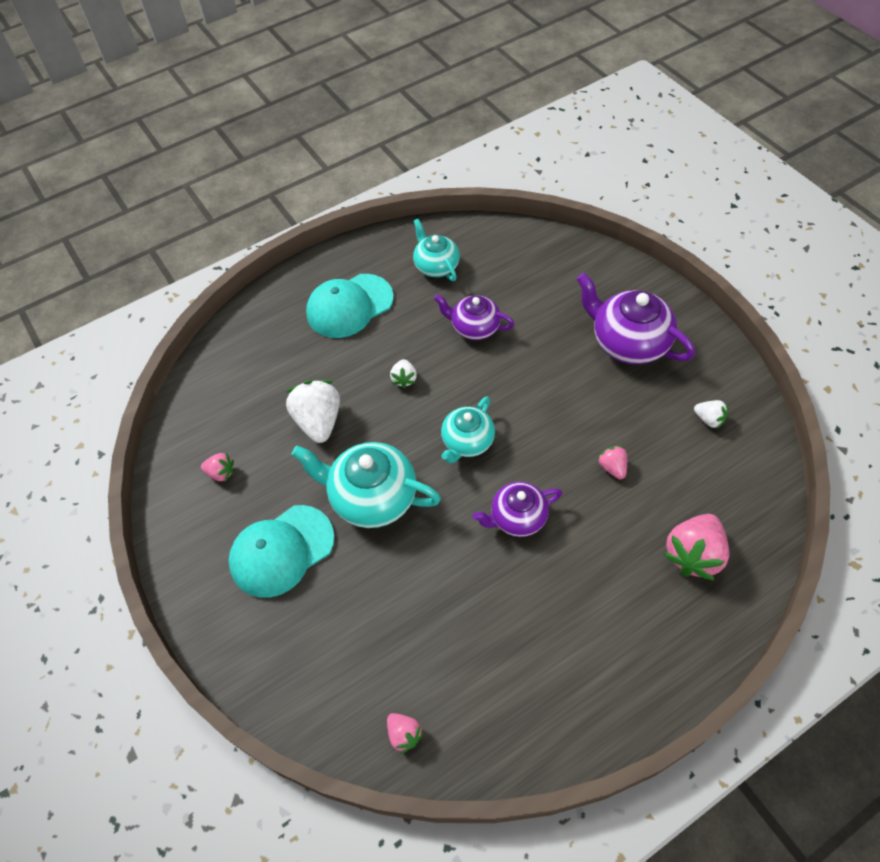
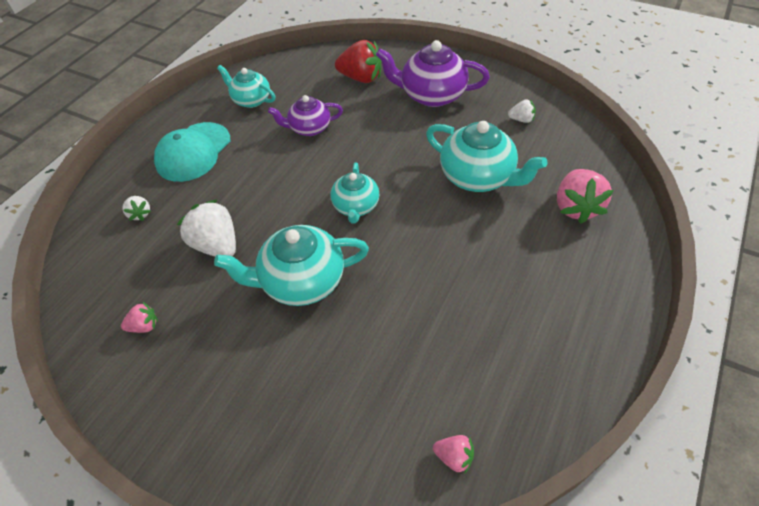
camera: 30 degrees left, 5 degrees down
(281, 551) = (243, 362): turquoise cap -> none
(404, 379) = (274, 184): white strawberry -> white strawberry (140, 214)
(517, 518) = (432, 241): purple teapot -> none
(565, 286) = (361, 78): none -> red strawberry
(612, 467) = (478, 177): pink strawberry -> turquoise teapot

